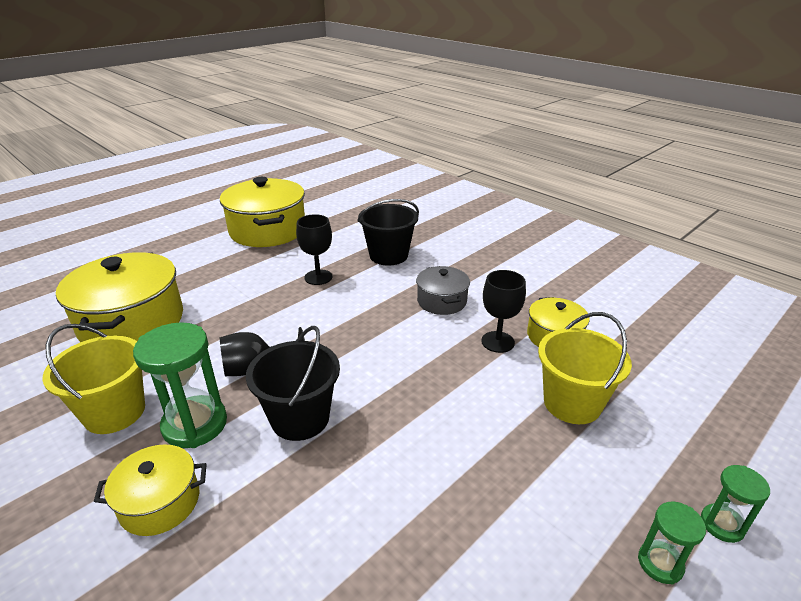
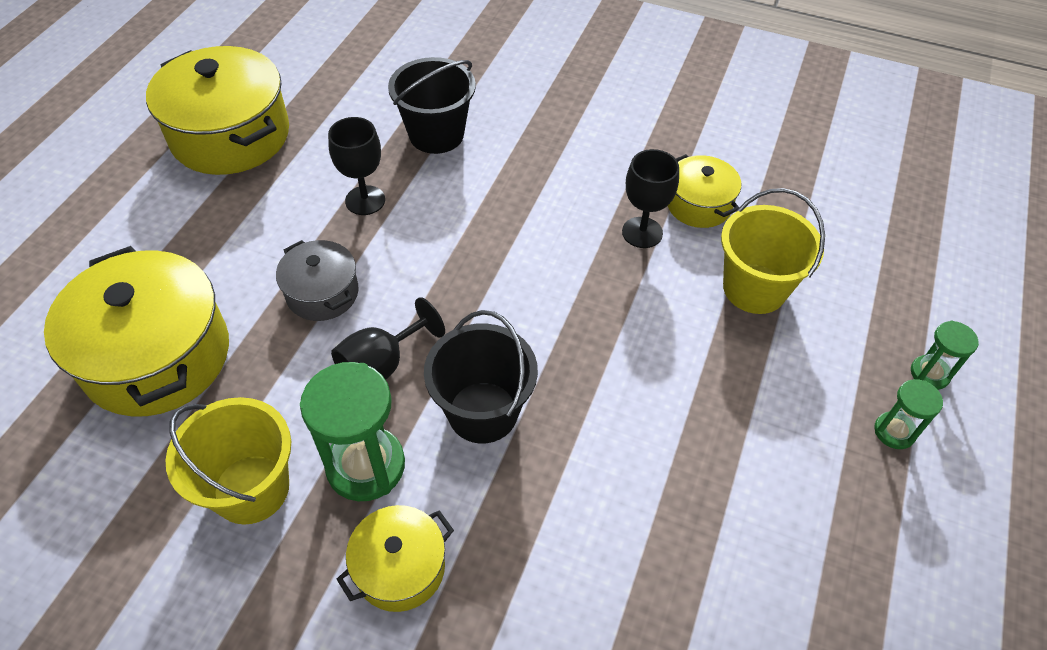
camera: 25 degrees left, 20 degrees up
(441, 301) = (547, 192): grey pot -> grey pot (322, 293)

